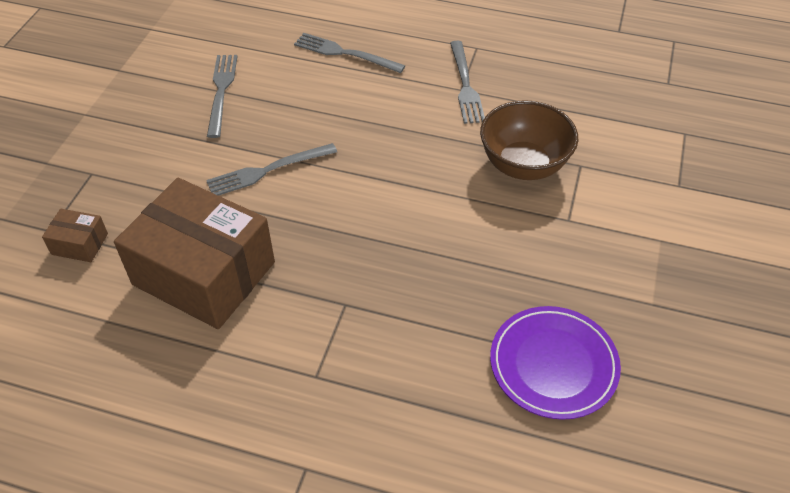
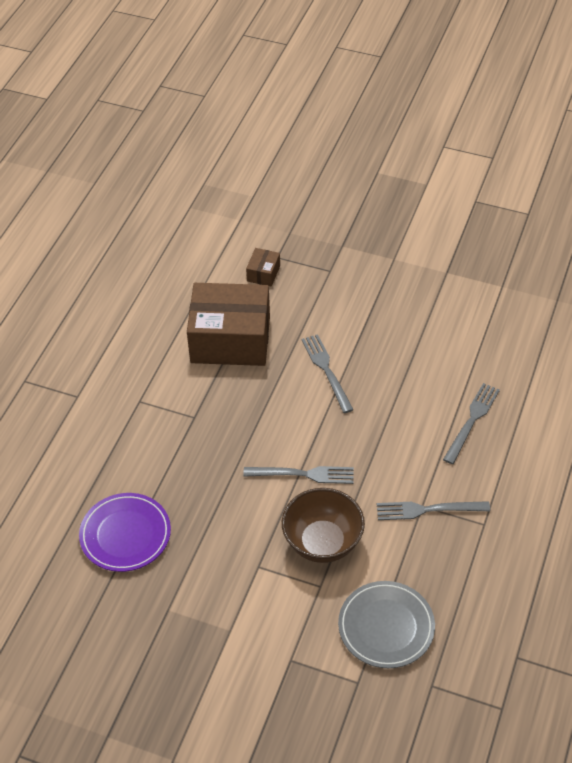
camera: 95 degrees right, 0 degrees up
(204, 273) = (230, 339): brown box -> brown box turned 60 degrees clockwise
(221, 91) = (420, 337): grey fork -> grey fork (303, 474)
(615, 114) = (386, 627): none -> grey plate

